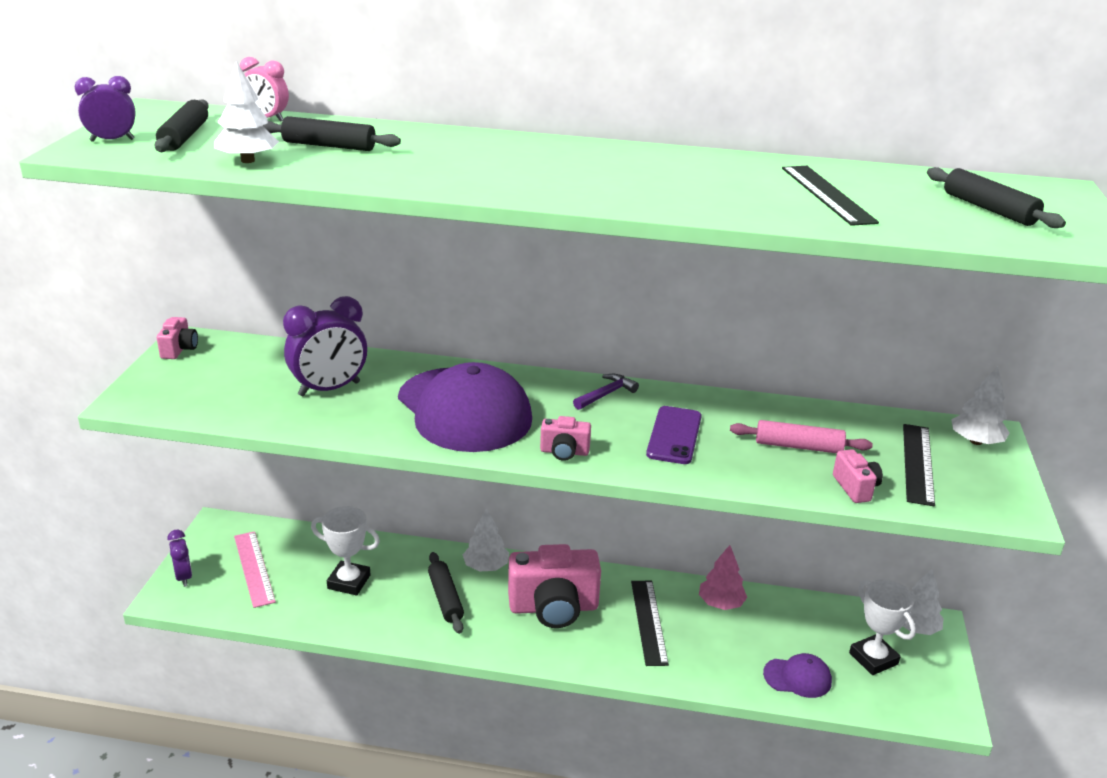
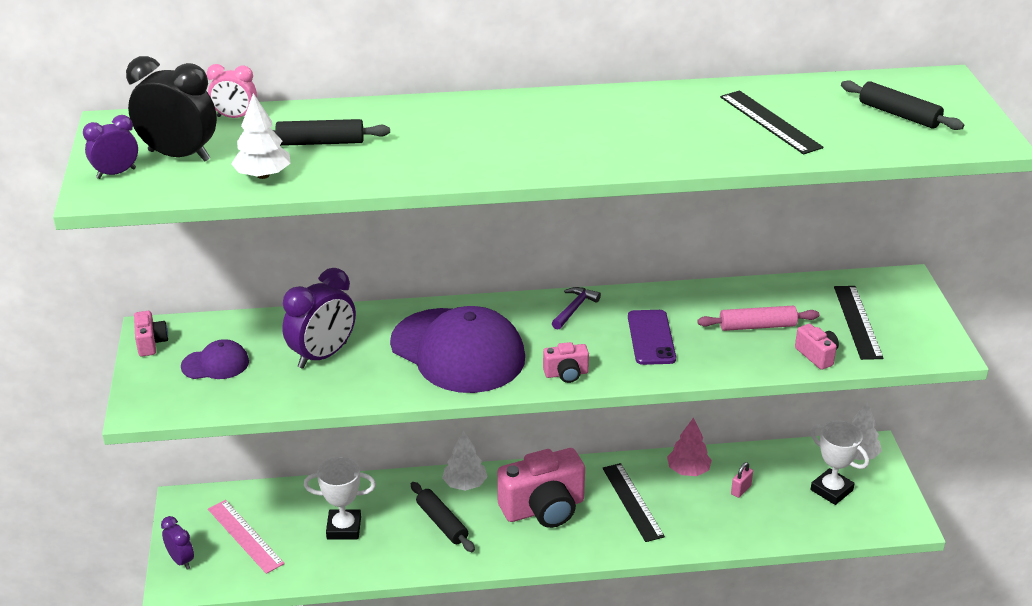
camera: 15 degrees left, 5 degrees up
(184, 136) = (179, 156): black rolling pin -> black clock
(770, 636) = (741, 490): none -> pink padlock
(797, 677) = (775, 521): purple cap -> purple cap (215, 364)
(976, 441) = (896, 291): white tree -> none

